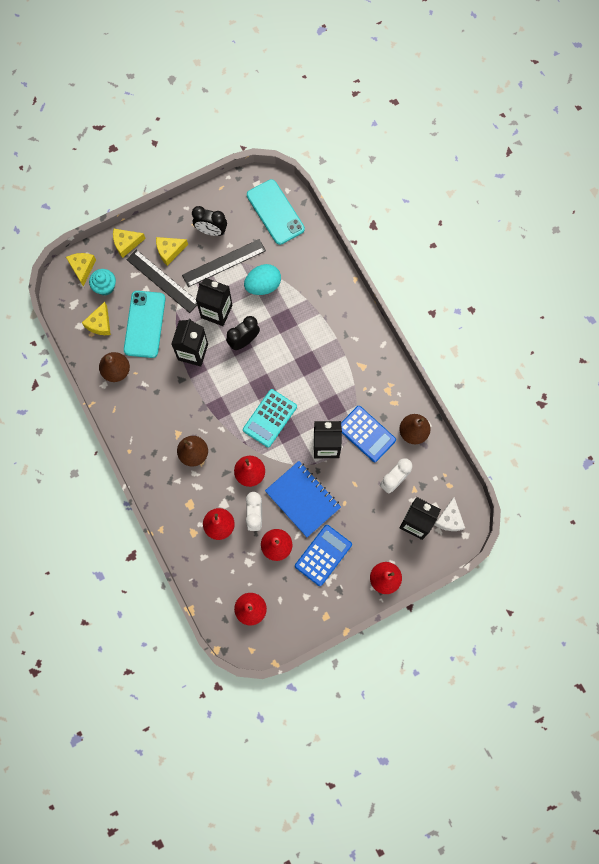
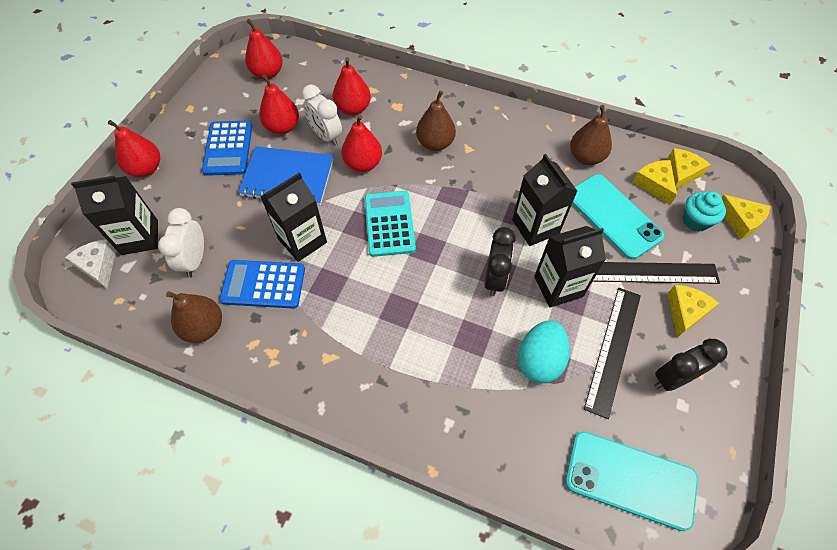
camera: 140 degrees right, 15 degrees down
(126, 243) = (737, 281): yellow cheese -> yellow cheese (681, 174)

